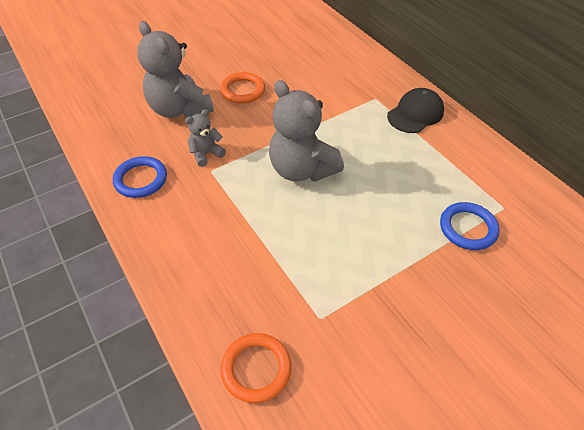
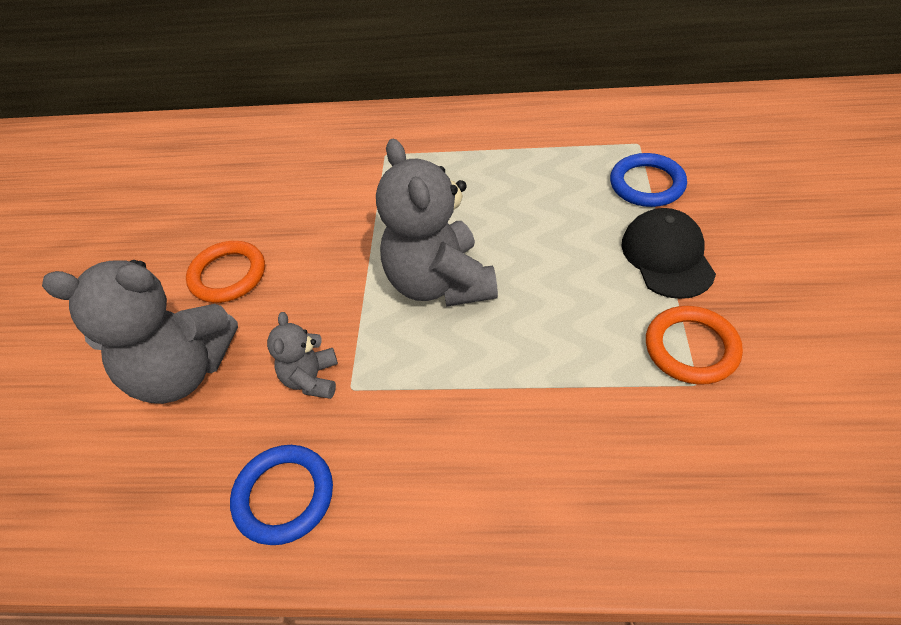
camera: 50 degrees left, 0 degrees up
(256, 369) = (741, 496): orange ring -> orange ring (691, 348)
(302, 169) = (440, 283): grey teddy bear -> grey teddy bear turned 75 degrees clockwise
(415, 114) = (444, 135): black cap -> black cap (667, 256)

